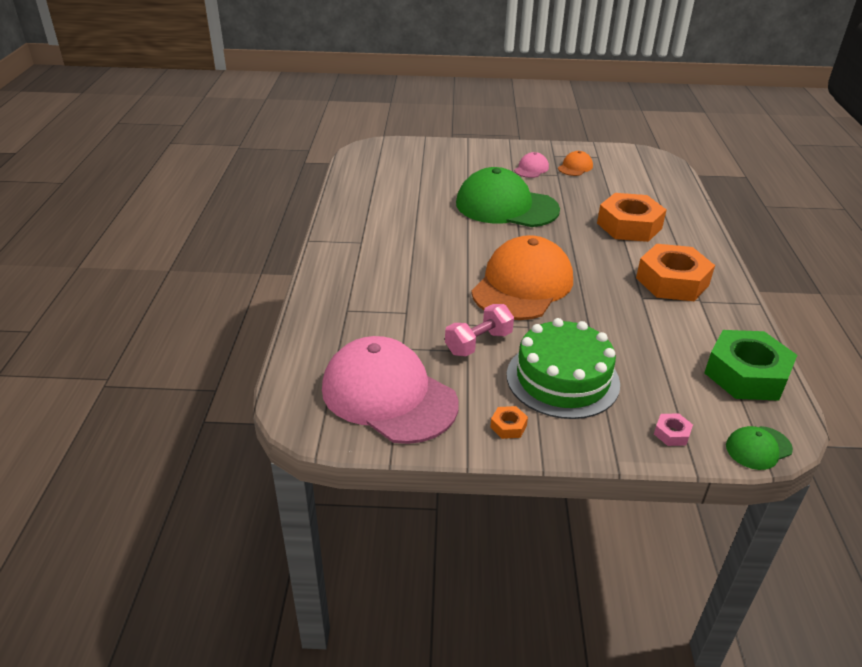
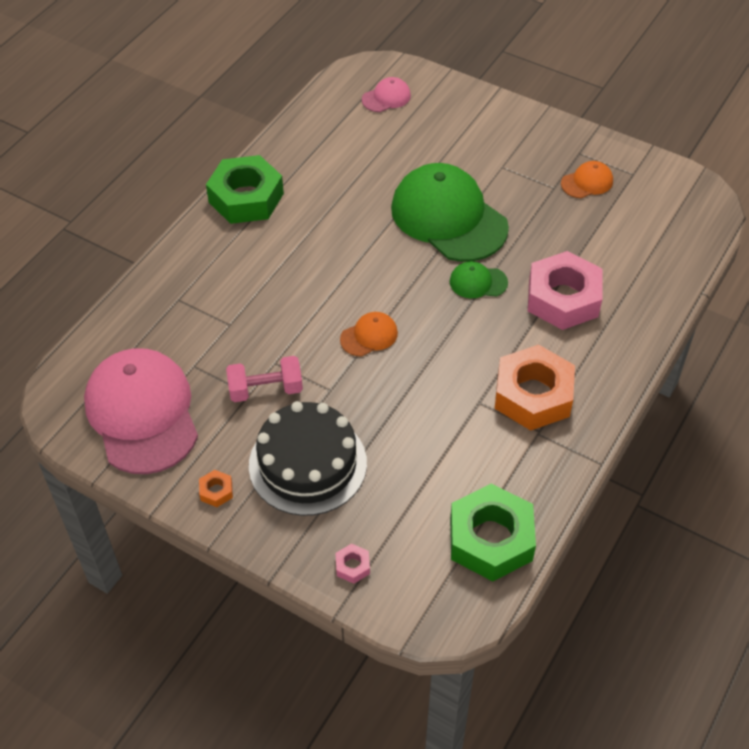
camera: 30 degrees right, 15 degrees up
(344, 235) = (246, 198): none -> green nut
(522, 285) = (369, 336): orange cap -> orange cap, size x0.43
(531, 169) = (530, 167): pink cap -> pink cap (386, 97)
(562, 379) = (307, 464): green cake -> black cake
(629, 226) = (563, 298): orange nut -> pink nut
(758, 448) = (417, 618): green cap -> green cap (478, 282)

